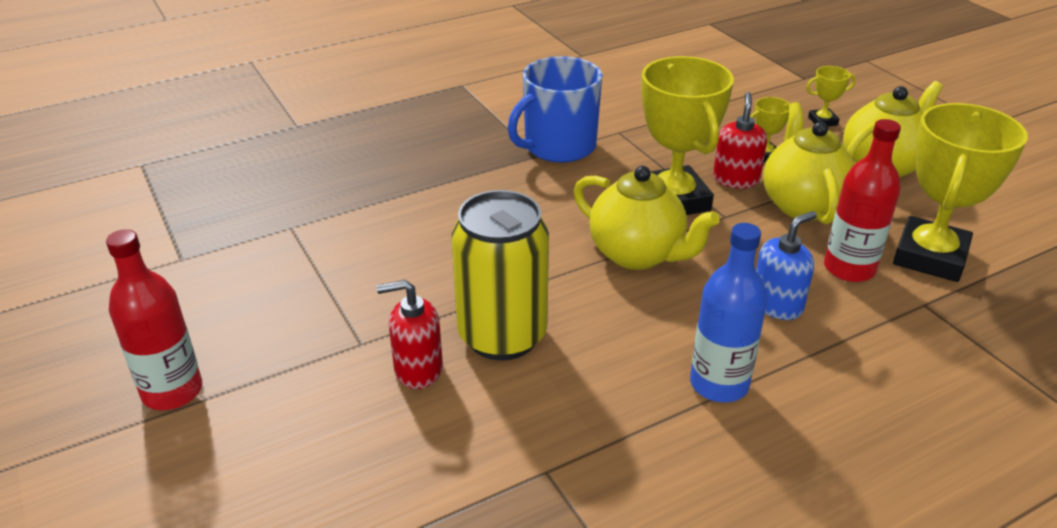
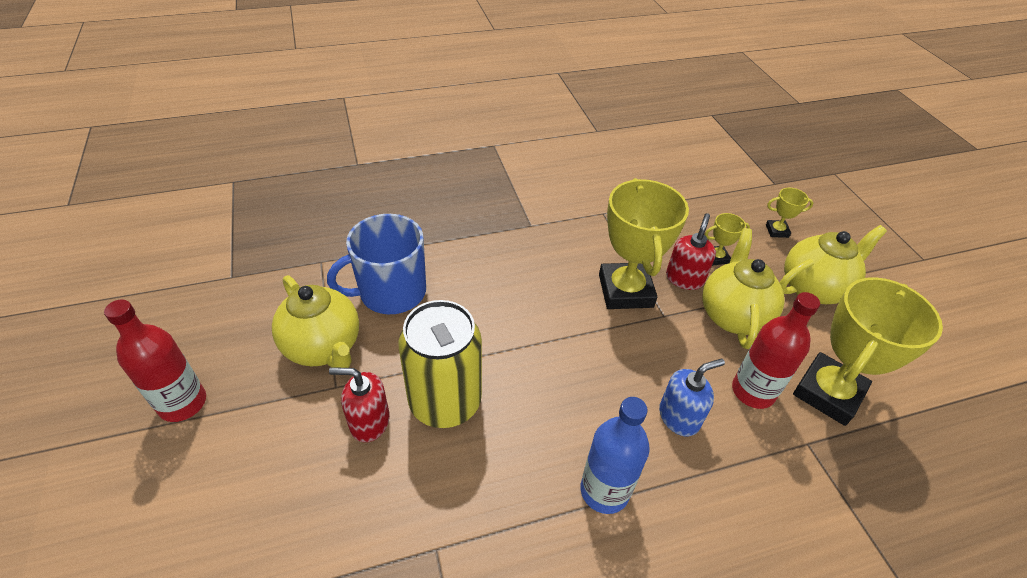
camera: 10 degrees right, 10 degrees up
(558, 146) = (550, 219): blue mug -> blue mug (391, 292)
(638, 254) = (579, 341): yellow teapot -> yellow teapot (324, 347)

